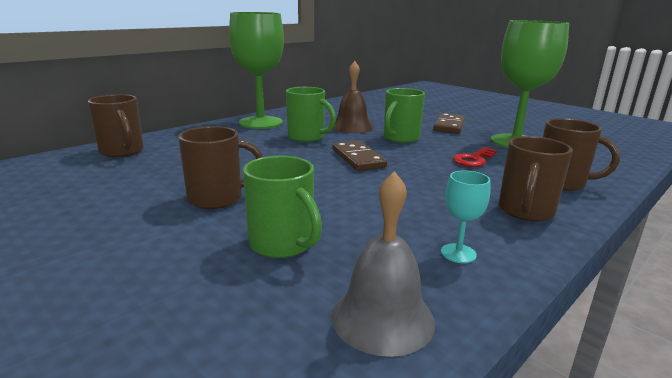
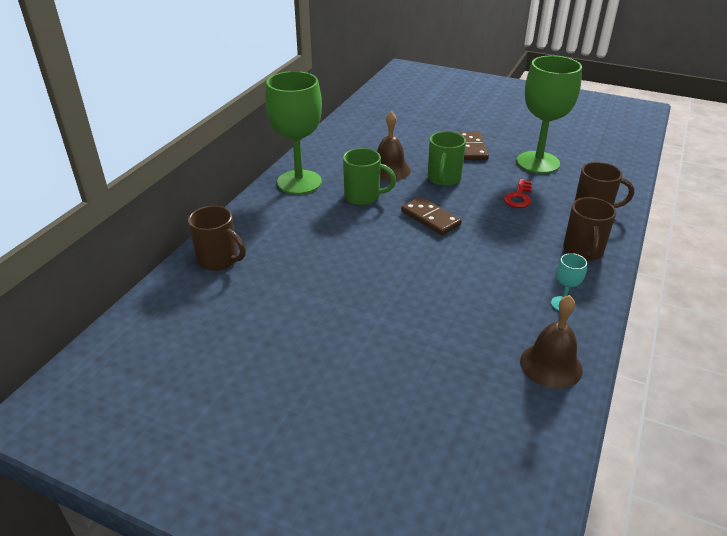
camera: 20 degrees left, 15 degrees up
(217, 198) = (366, 297): brown mug -> none
(283, 244) = (453, 328): green mug -> none
(382, 318) = (551, 365): grey bell -> brown bell

